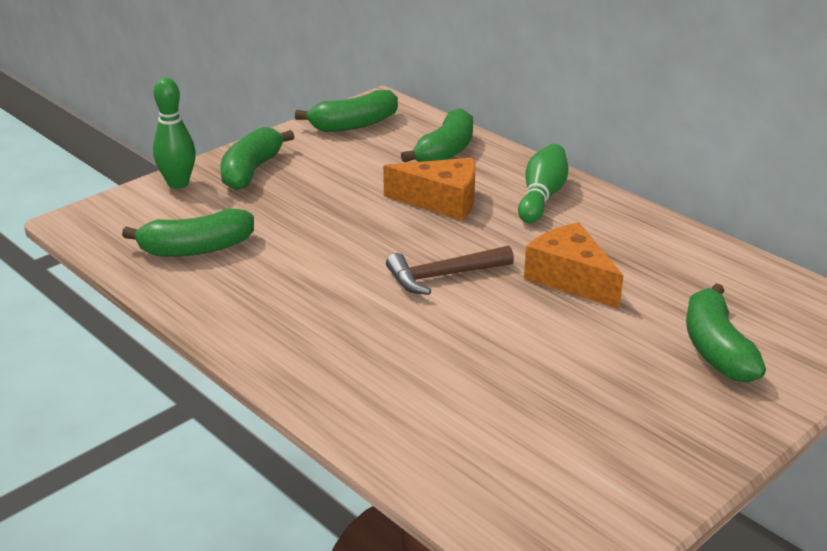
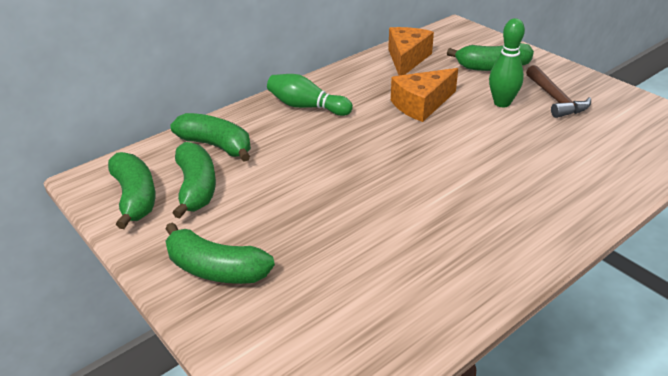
camera: 85 degrees left, 5 degrees up
(178, 183) = (229, 330): green bowling pin -> green bowling pin (502, 103)
(196, 249) = (378, 302): green banana -> green banana (196, 188)
(441, 201) = (305, 151): orange cheese -> orange cheese (407, 59)
(443, 276) = (421, 154): brown hammer -> brown hammer (555, 99)

